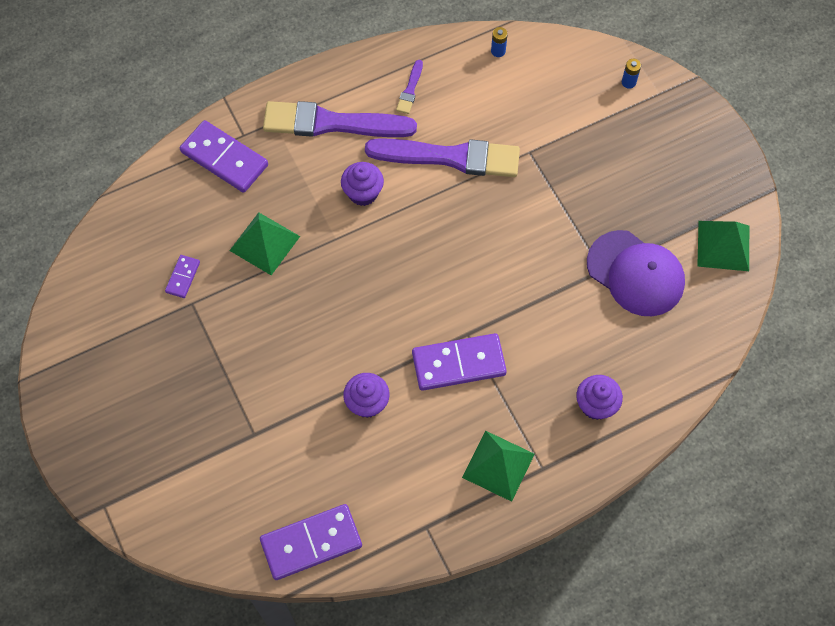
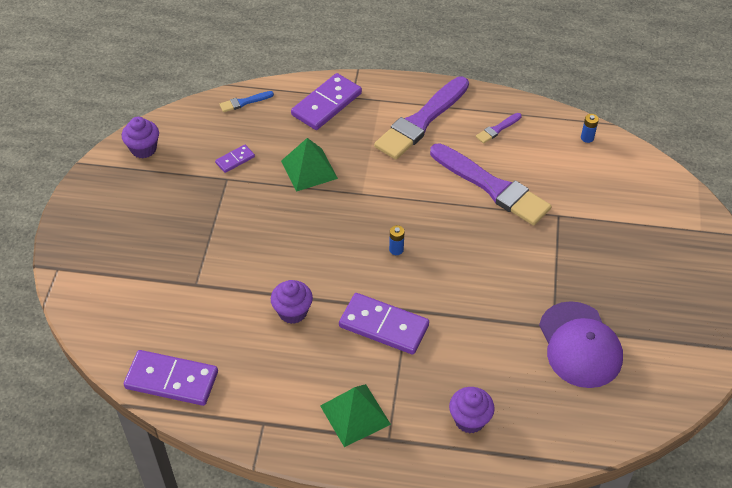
camera: 35 degrees right, 15 degrees down
(138, 205) = (244, 102): none -> blue brush
(224, 158) = (327, 104): purple domino -> purple domino turned 60 degrees clockwise
(332, 123) = (421, 121): purple brush -> purple brush turned 90 degrees counterclockwise
(363, 193) = (406, 175): purple cupcake -> purple cupcake (143, 149)
(628, 82) = (680, 210): blue battery -> blue battery (396, 249)
(723, 245) = (674, 367): green pyramid -> none

